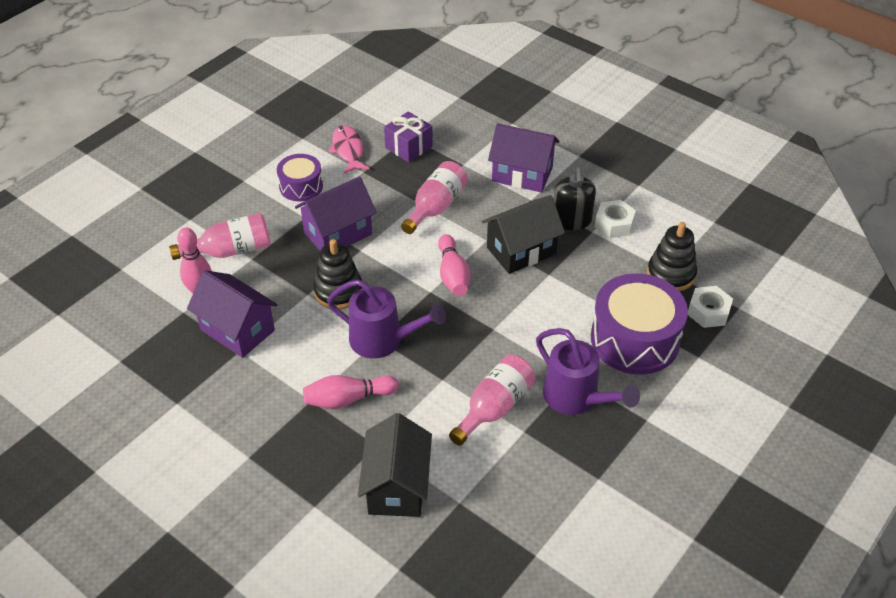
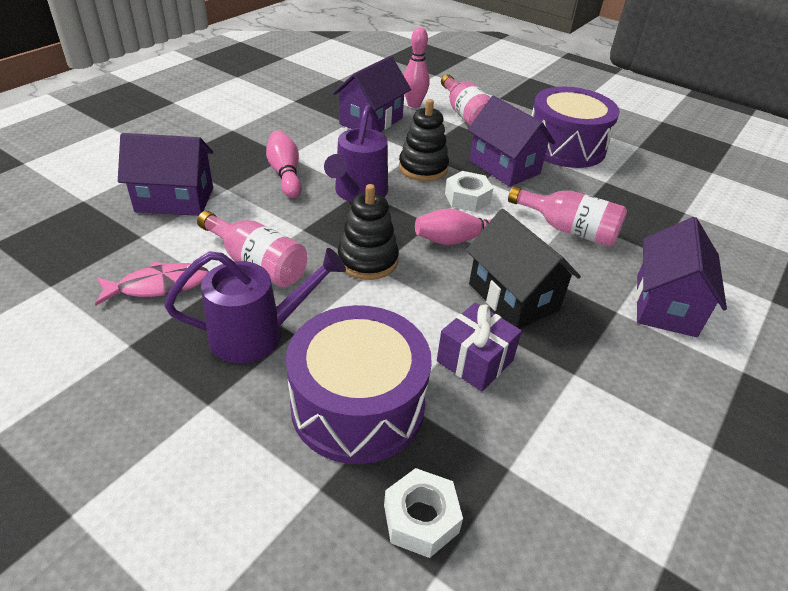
camera: 85 degrees right, 5 degrees down
(301, 186) = (565, 146): purple drum -> purple drum, size x1.78
(348, 150) = (635, 172): pink fish -> pink fish (159, 286)
(397, 486) = (175, 200): black house -> purple house
(408, 147) = (665, 211): purple gift -> purple gift (475, 361)
(571, 220) = (590, 351): black soap dispenser -> none
(577, 398) = (258, 334): purple watering can -> purple watering can turned 150 degrees counterclockwise
(614, 224) = (600, 402): white nut -> white nut (467, 198)
(671, 274) = (503, 470): black stacking toy -> black stacking toy (368, 260)

